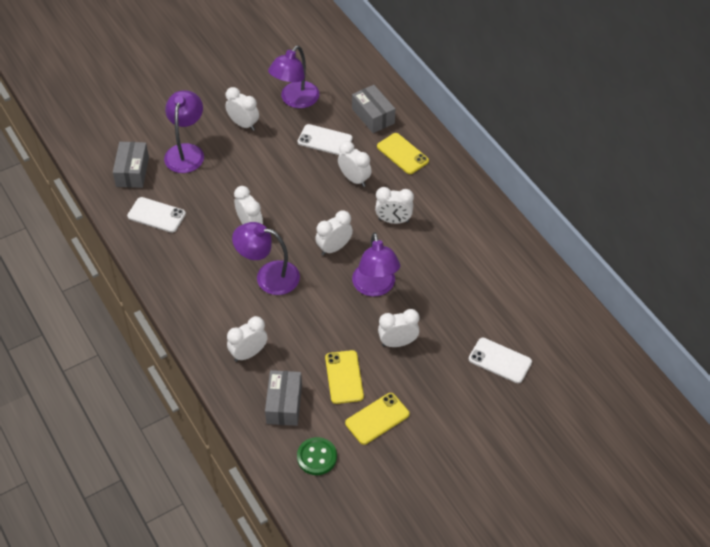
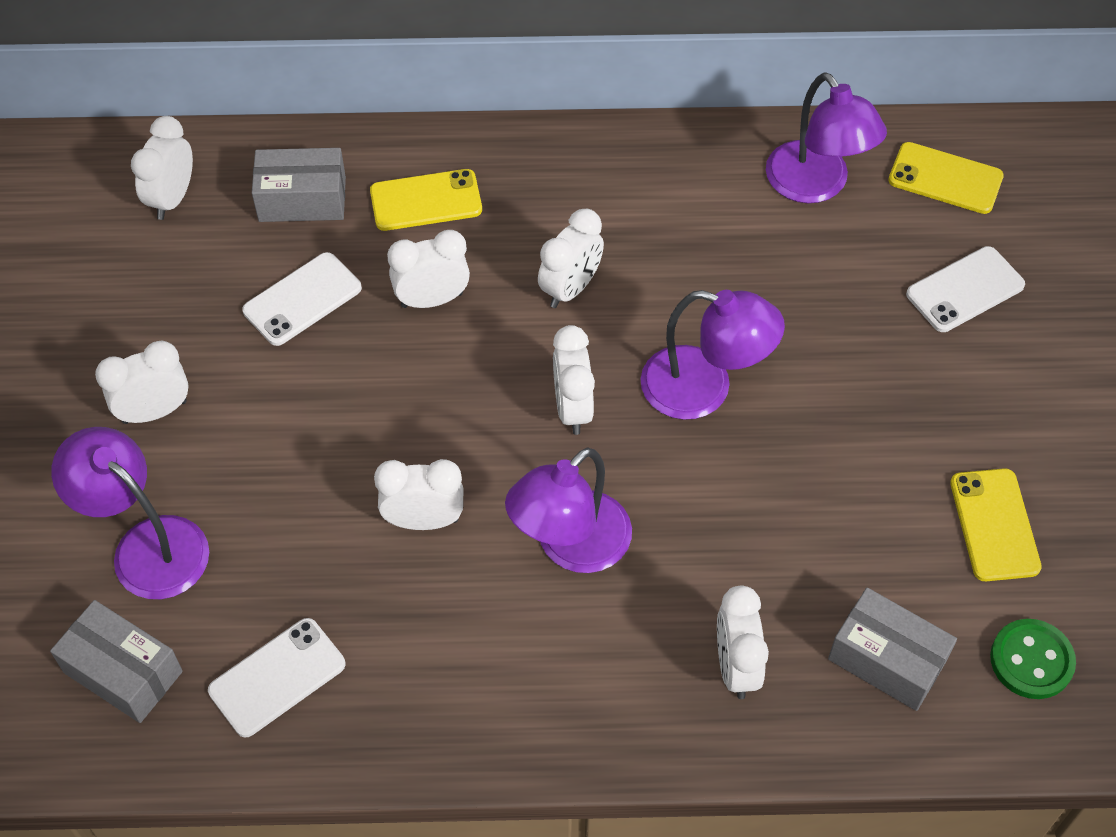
camera: 60 degrees left, 5 degrees up
(295, 100) = (163, 298): purple lamp -> purple lamp (816, 185)
(344, 377) = (877, 533): yellow phone -> yellow phone (945, 179)
(398, 343) = (847, 414): white clock -> white clock (172, 198)

